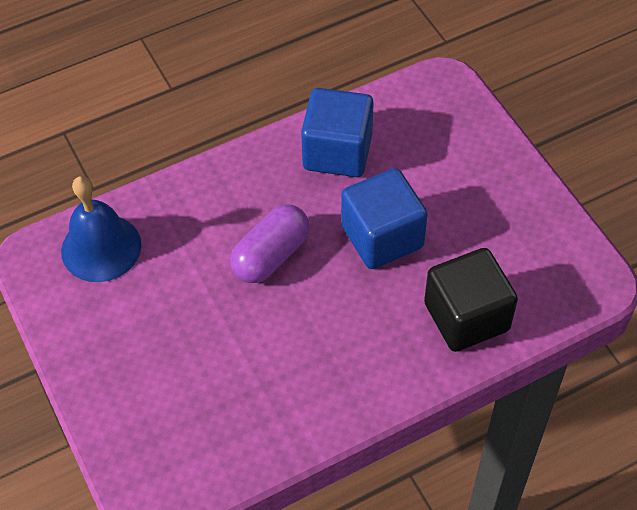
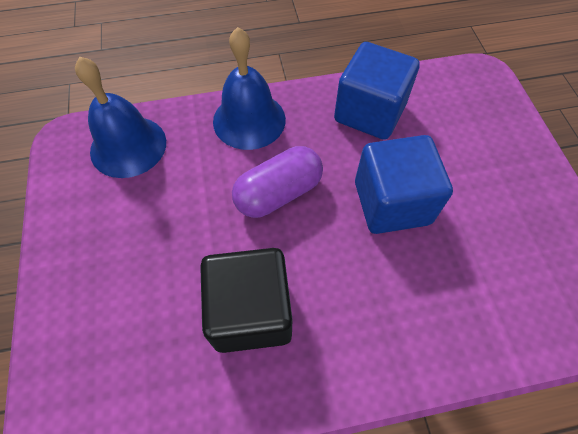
camera: 15 degrees right, 5 degrees up
(216, 190) = (249, 120): none -> blue bell
(466, 317) = (462, 314): black cube -> black cube (251, 312)

